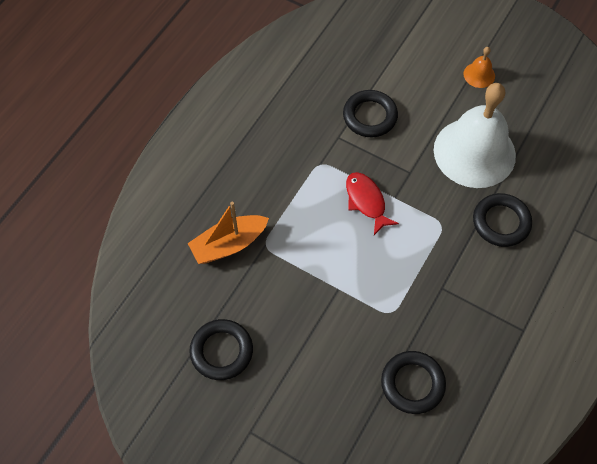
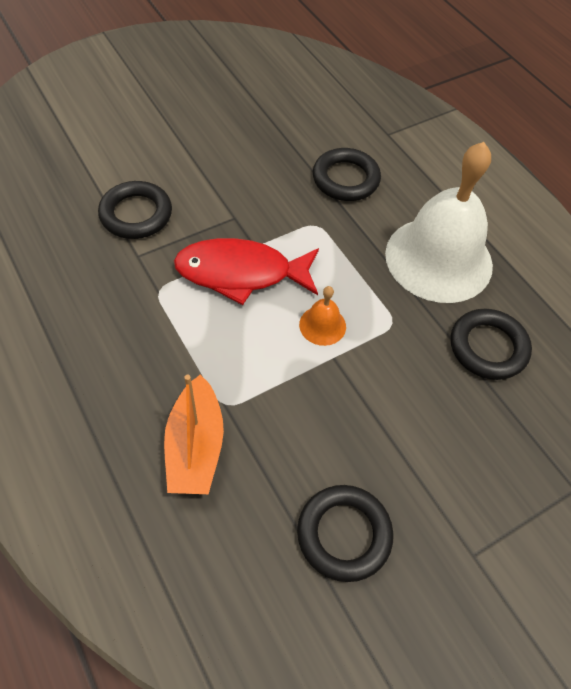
camera: 65 degrees left, 5 degrees down
(366, 201) = (241, 273): red fish -> red fish, size x1.53
(474, 152) = (252, 156): white bell -> white bell (438, 259)
(479, 75) = (166, 106): orange bell -> orange bell (322, 325)

